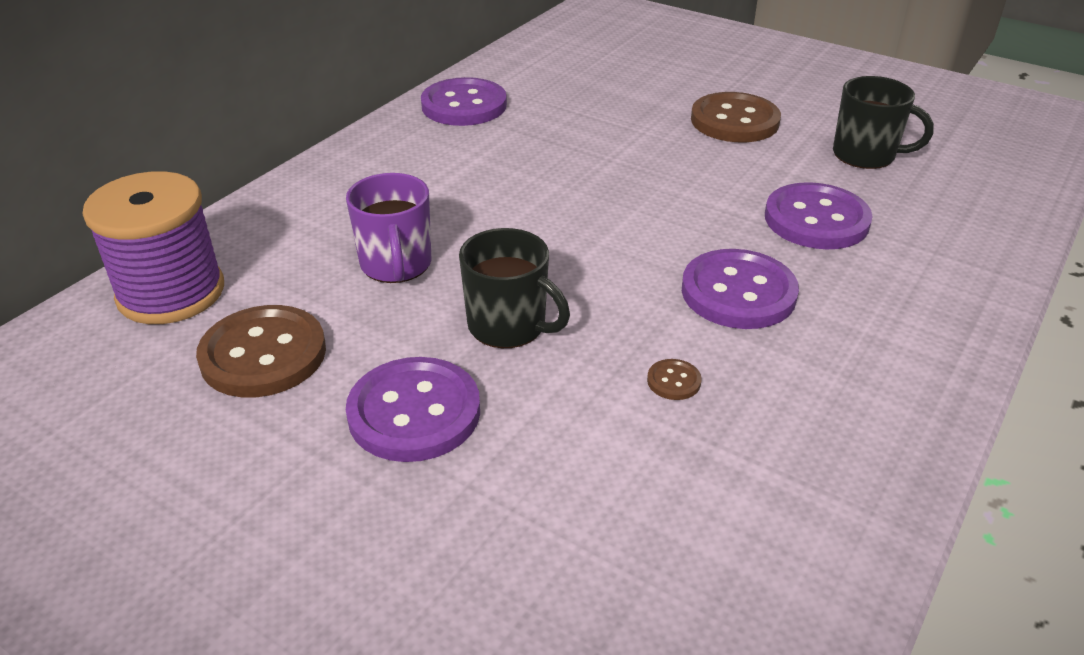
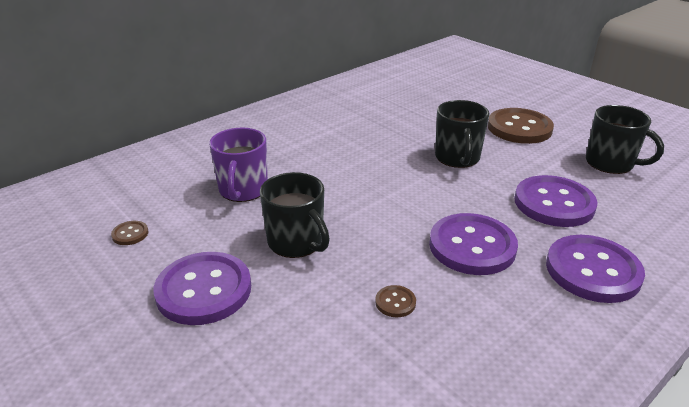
camera: 15 degrees right, 5 degrees down
(171, 292) = (98, 186): purple spool -> none
(263, 354) = (130, 234): brown button -> brown button, size x0.42
(464, 105) = (337, 97): purple button -> purple button (592, 271)
(671, 175) = (457, 158): none -> black mug

